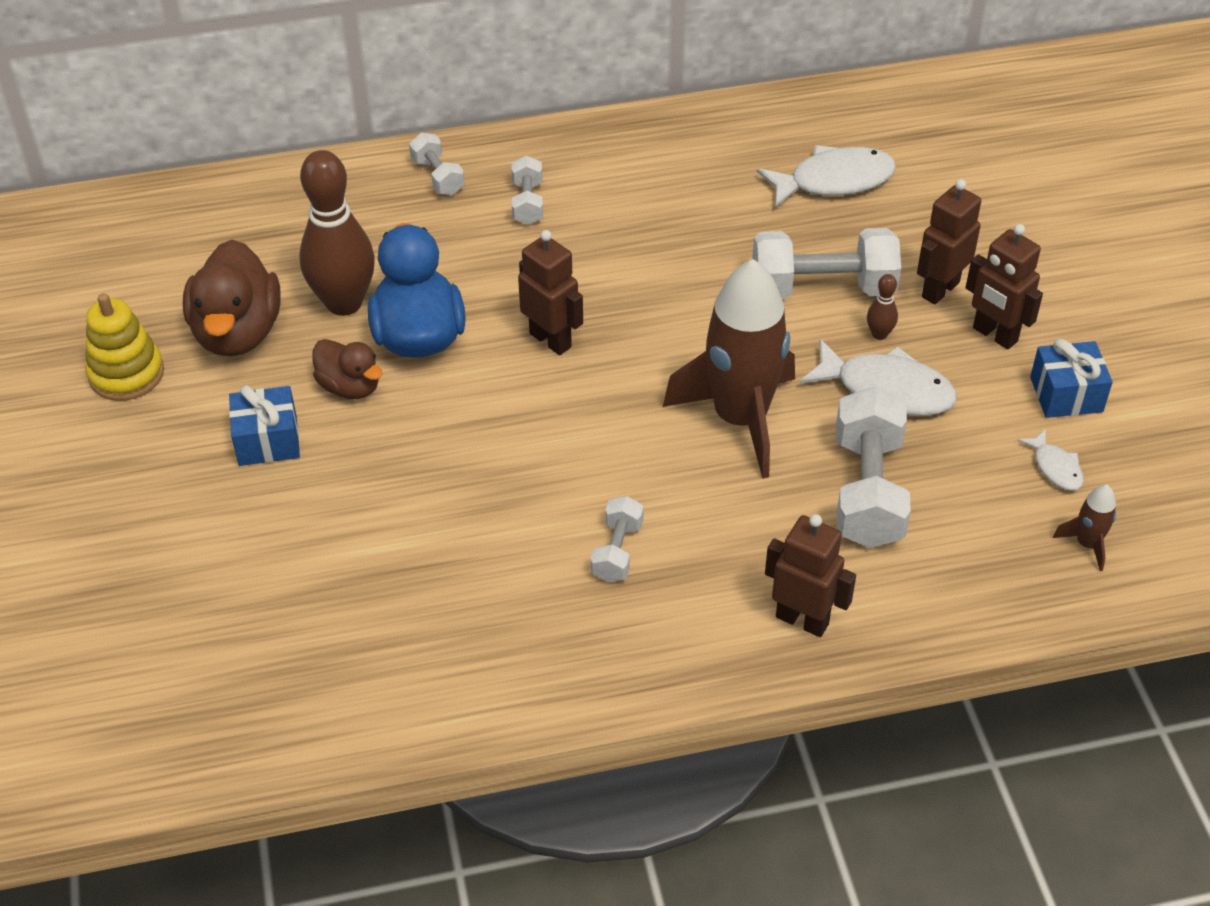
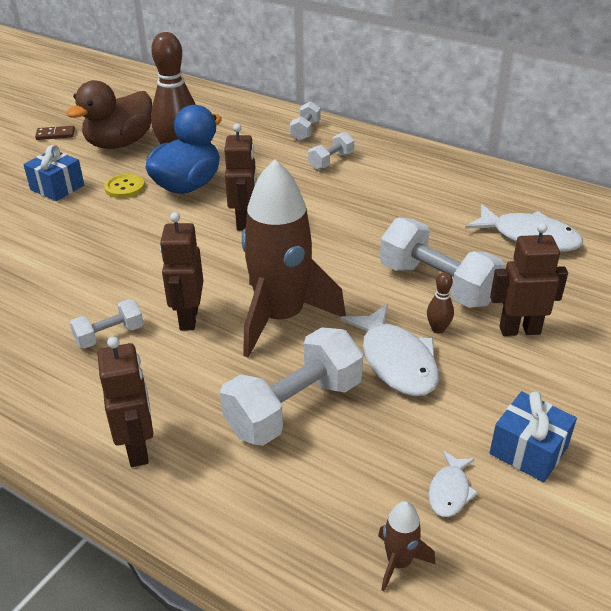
camera: 45 degrees right, 10 degrees down
(126, 374) = (55, 134): yellow stacking toy -> brown domino
(350, 387) = (124, 187): brown duck -> yellow button
(994, 335) = (523, 379): brown robot -> brown robot (188, 318)

